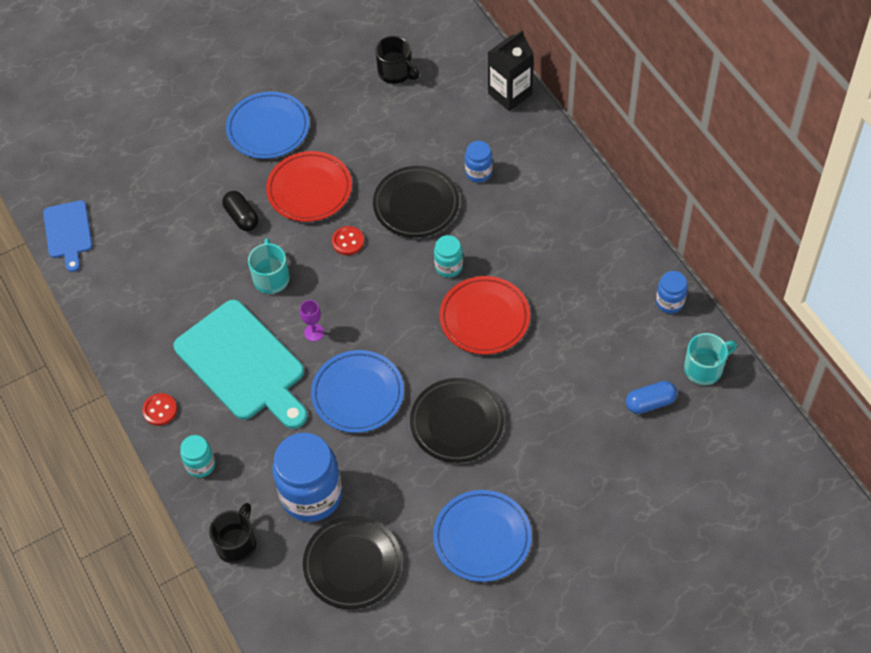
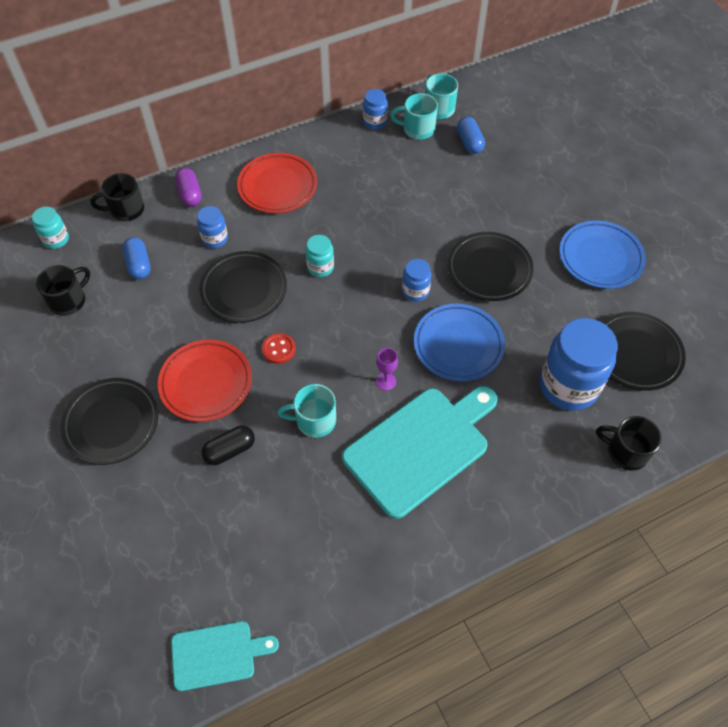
camera: 90 degrees left, 0 degrees up
(68, 232) = (217, 654): blue cutting board -> turquoise cutting board
(160, 410) = (475, 531): red button -> none
(200, 465) = (540, 488): turquoise jar -> turquoise jar (56, 239)
(268, 129) = (111, 423): blue plate -> black plate
(423, 353) = (415, 291): none -> blue jar
(441, 117) = (139, 265): none -> blue capsule
(484, 318) = (380, 244): red plate -> red plate (277, 187)
(510, 94) = (126, 210): black carton -> black mug
(536, 143) = (190, 194): none -> purple capsule
(664, 347) = (417, 129): none -> turquoise mug

